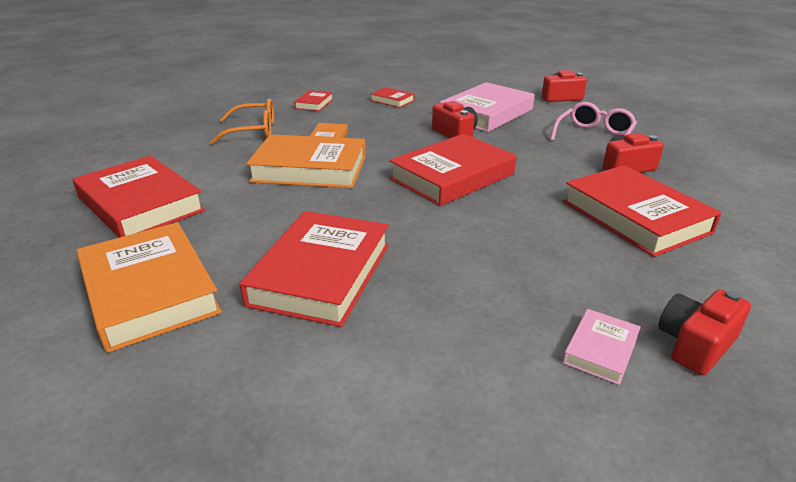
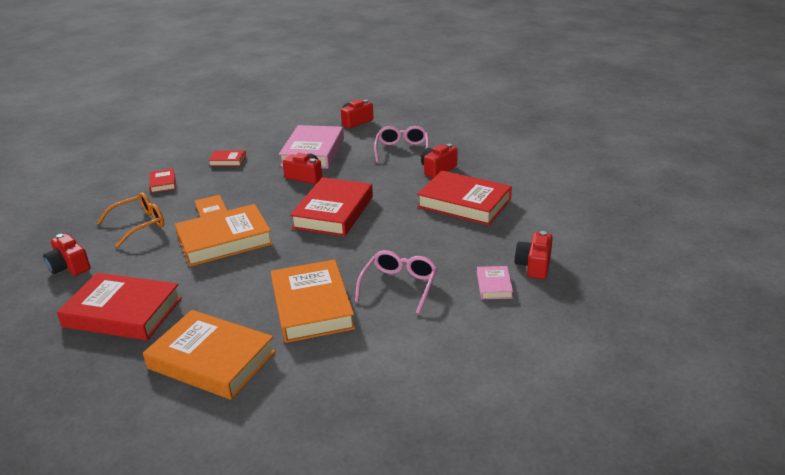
camera: 30 degrees left, 0 degrees up
(156, 148) = (69, 267): none -> red camera
(321, 274) = (312, 306): red book -> orange book
(454, 292) = (399, 286): none -> pink glasses

